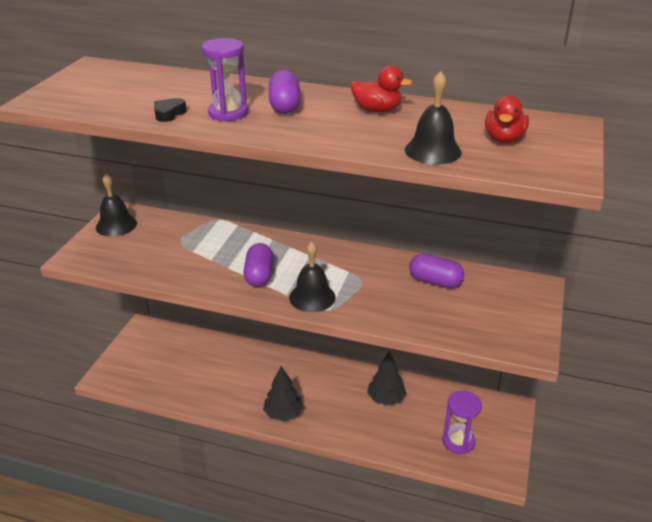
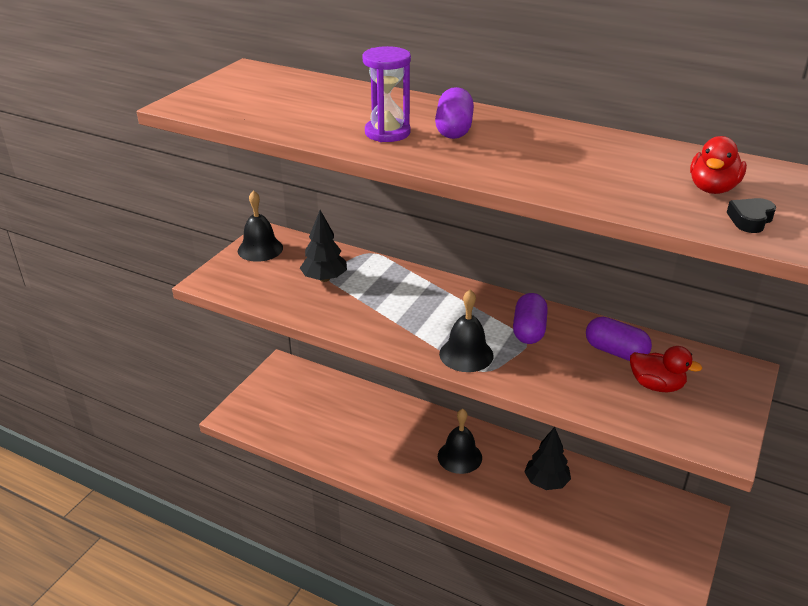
camera: 10 degrees right, 0 degrees up
(169, 114) = (321, 129): black heart -> black heart (750, 220)
(259, 275) = (409, 322): purple capsule -> purple capsule (528, 330)
(283, 414) = (424, 484): black tree -> black tree (324, 278)
(377, 110) = (562, 142): red duck -> red duck (656, 385)
(433, 151) = (621, 196): black bell -> black bell (459, 457)
(458, 441) = (626, 545): purple hourglass -> none

